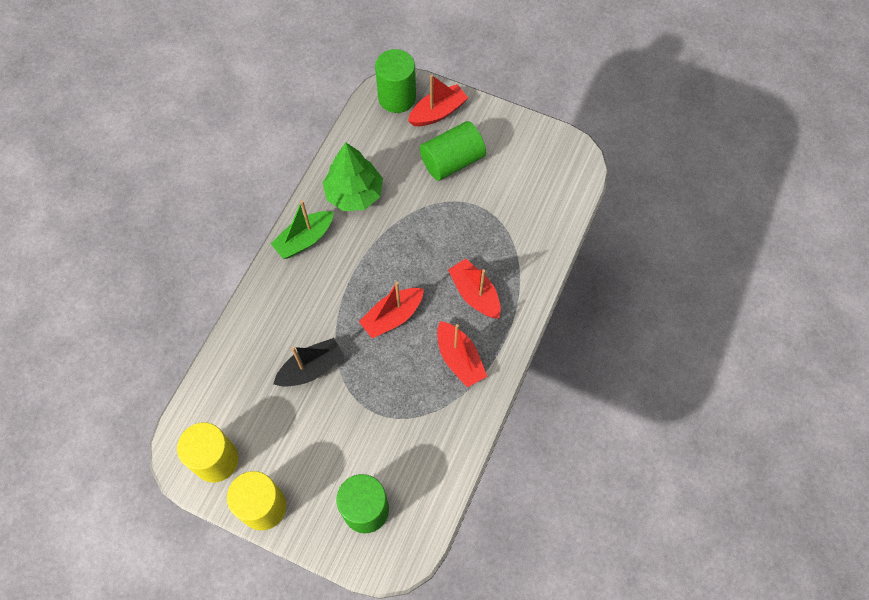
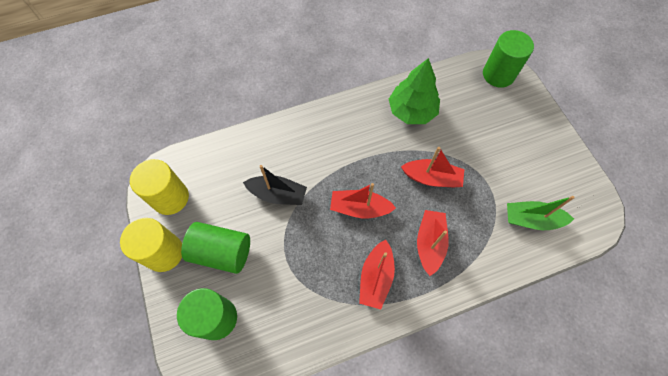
camera: 45 degrees right, 0 degrees up
(304, 240) = (353, 113): green boat -> green boat (531, 219)
(438, 112) = (518, 104): red boat -> red boat (432, 178)
(452, 161) = (498, 143): green cylinder -> green cylinder (222, 252)

